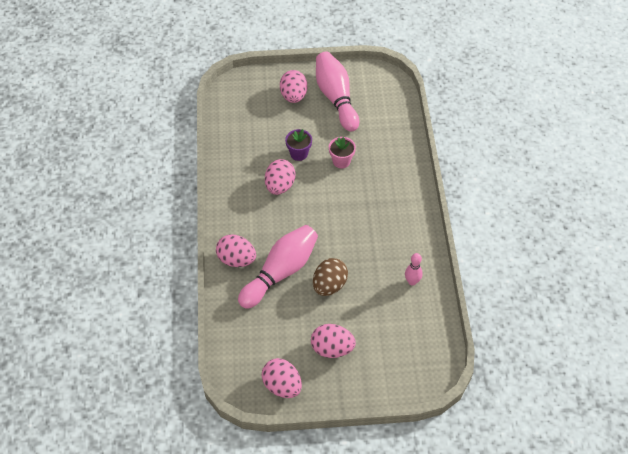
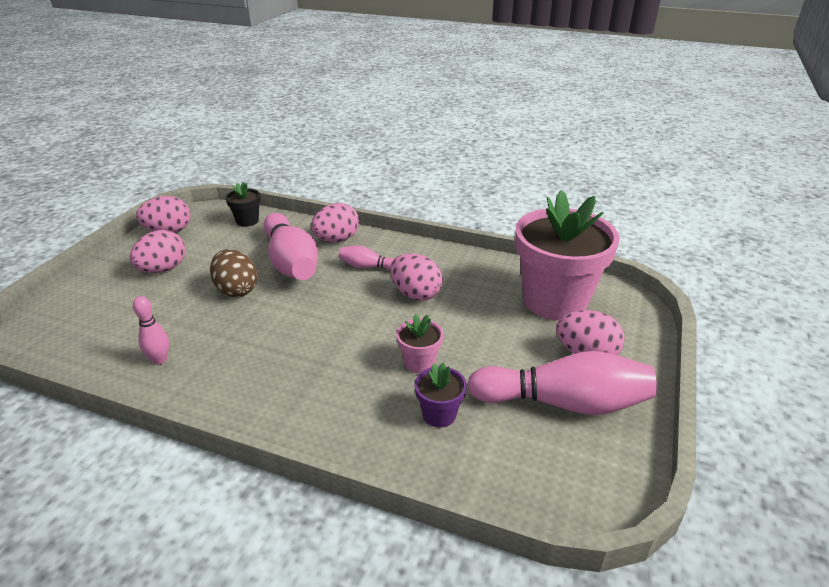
camera: 115 degrees right, 20 degrees down
(238, 337) = (247, 221): none -> black flower pot
(251, 118) = (555, 301): none -> pink flower pot
(262, 224) = (368, 267): none -> pink bowling pin
(299, 154) = (461, 325): purple flower pot -> purple flower pot (439, 414)

